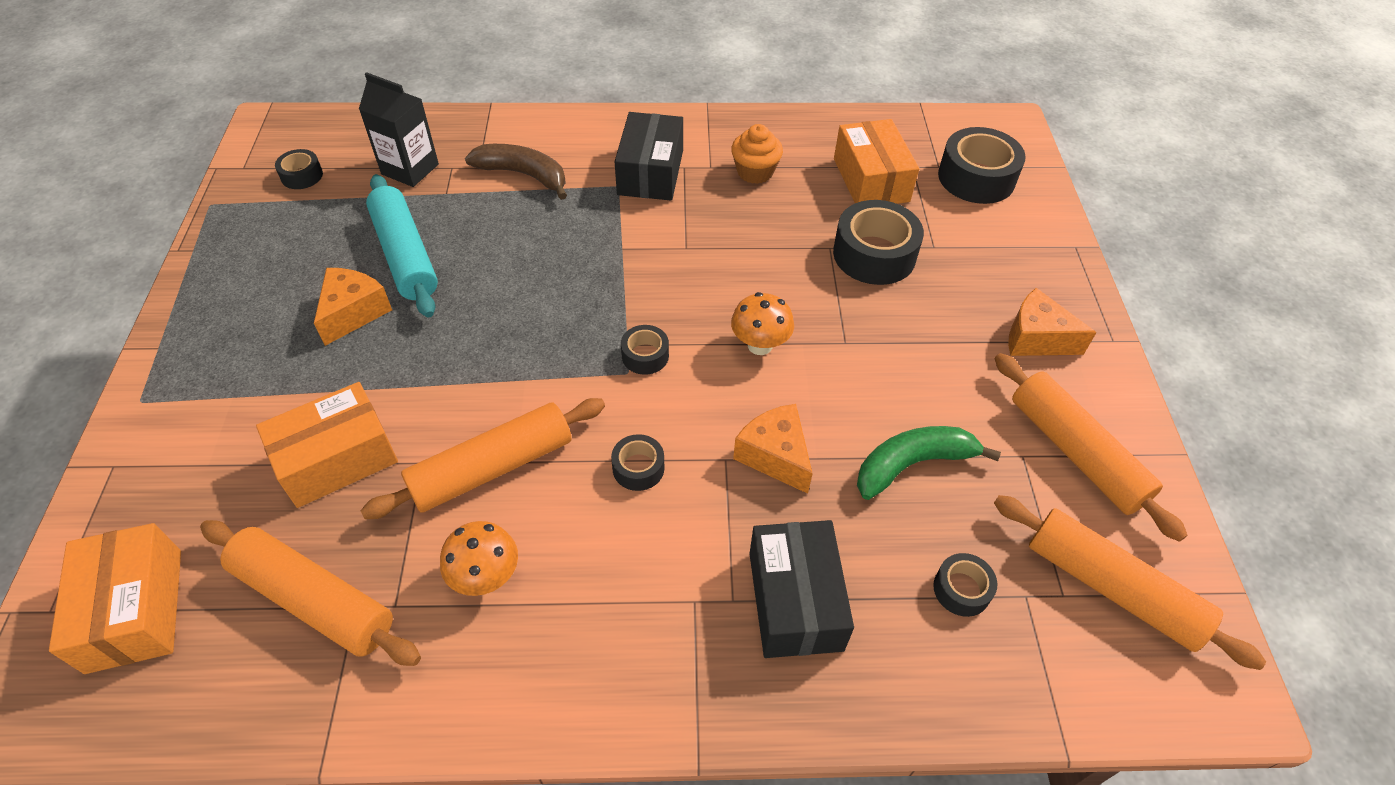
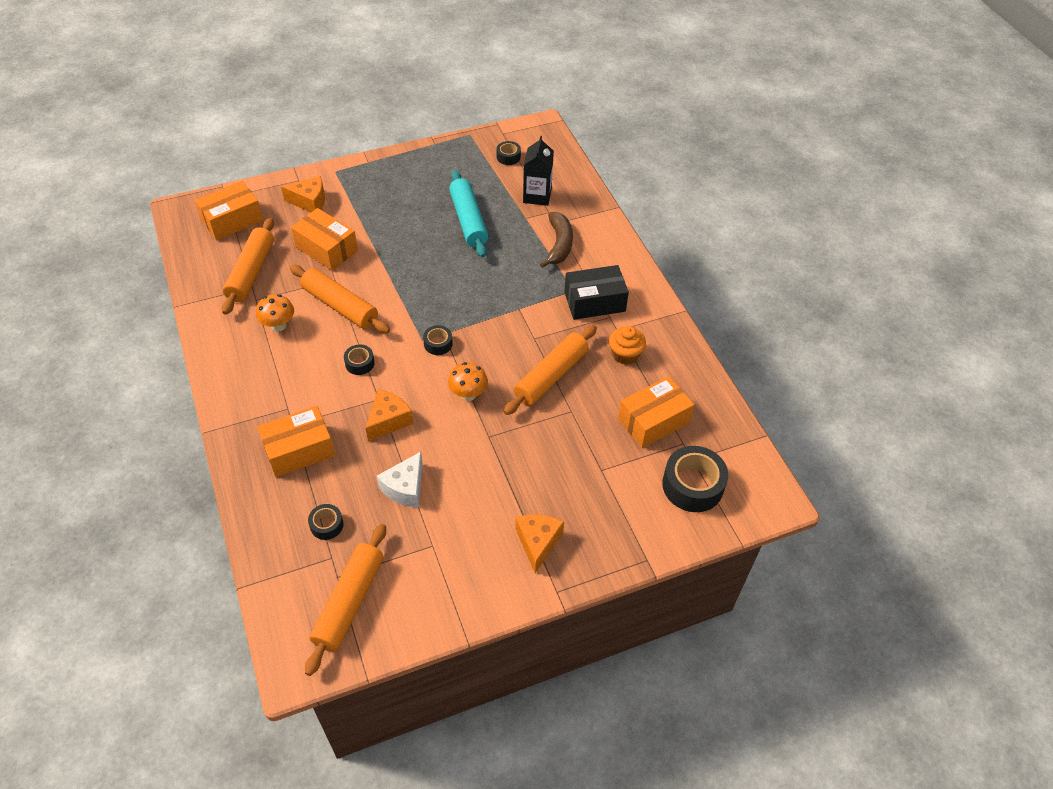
camera: 70 degrees right, 0 degrees up
(353, 312) = (418, 217): orange cheese -> orange cheese (310, 202)
(405, 255) = (468, 220): turquoise rolling pin -> turquoise rolling pin turned 60 degrees counterclockwise
(795, 600) = (299, 450): black box -> orange box
(874, 254) = (576, 437): black tape -> none
(912, 464) = (405, 488): green banana -> white cheese
(1075, 452) = (445, 575): orange rolling pin -> orange rolling pin (551, 376)

